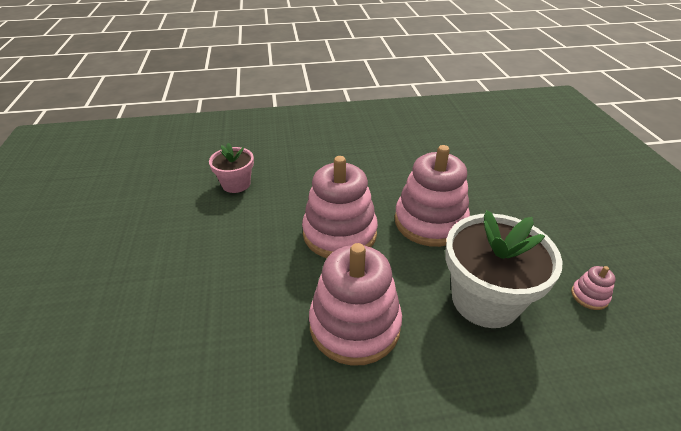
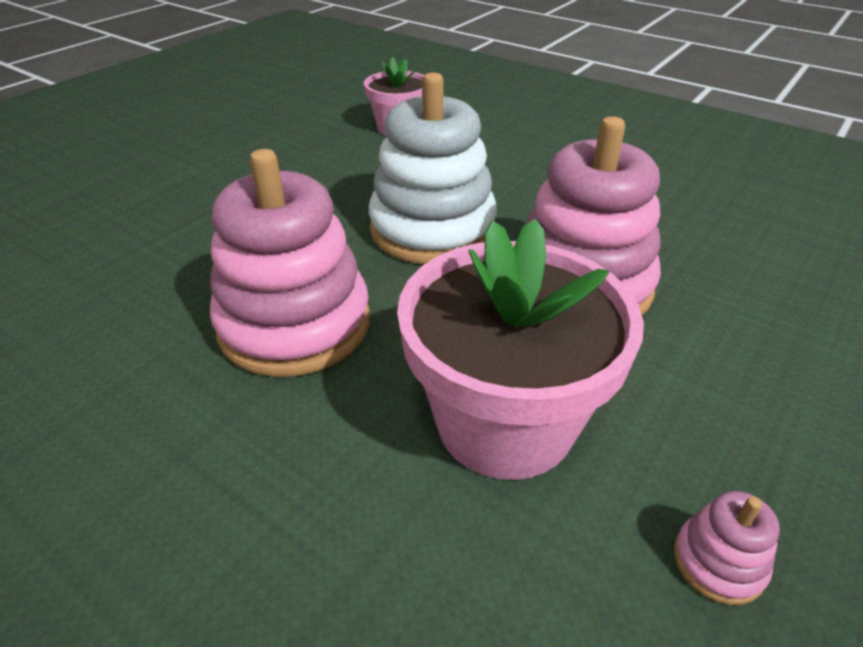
camera: 45 degrees right, 0 degrees up
(339, 233) = (432, 229): pink stacking toy -> white stacking toy
(485, 300) = (505, 422): white flower pot -> pink flower pot

